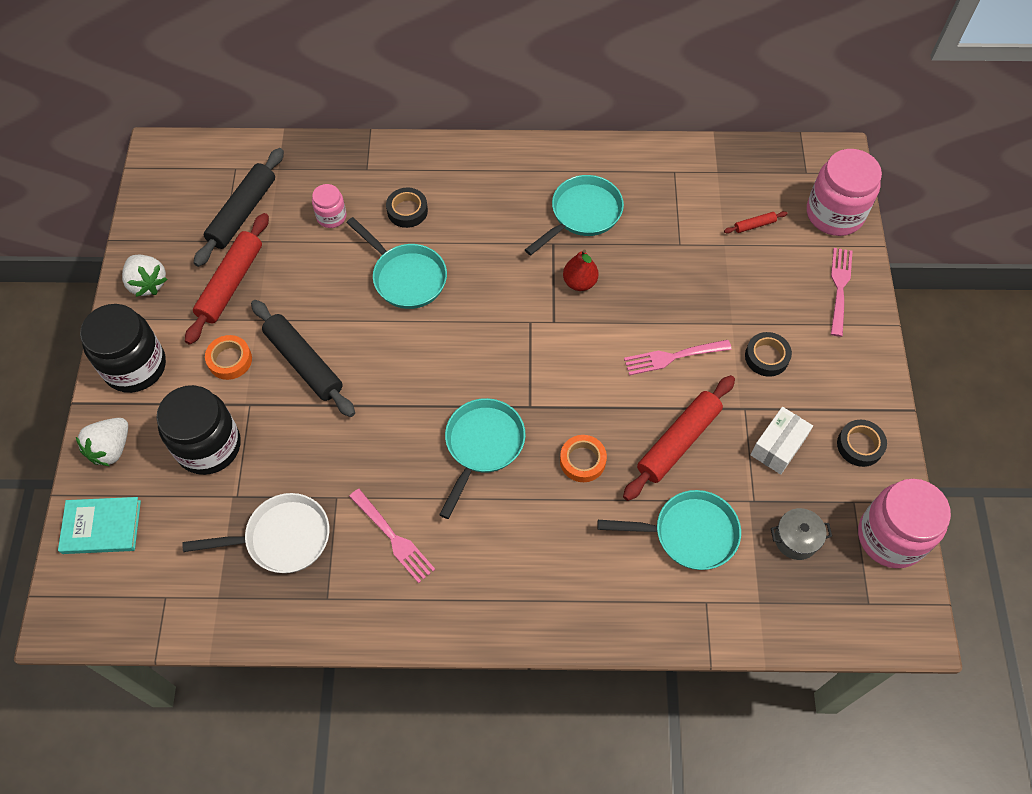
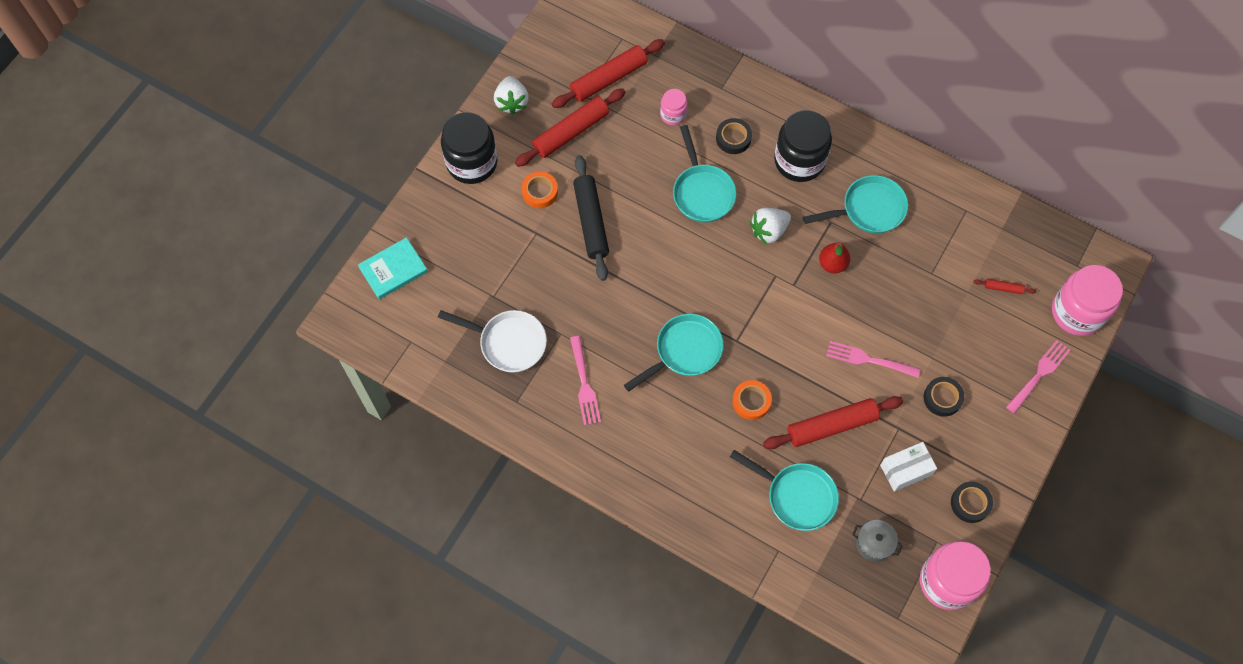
camera: 30 degrees right, 5 degrees up
(101, 527) = (393, 270): turquoise book -> turquoise book turned 60 degrees counterclockwise
(111, 449) = (426, 216): white strawberry -> white strawberry (769, 231)
(208, 446) = (492, 249): black jar -> black jar (799, 161)
(242, 213) = (608, 79): black rolling pin -> red rolling pin

